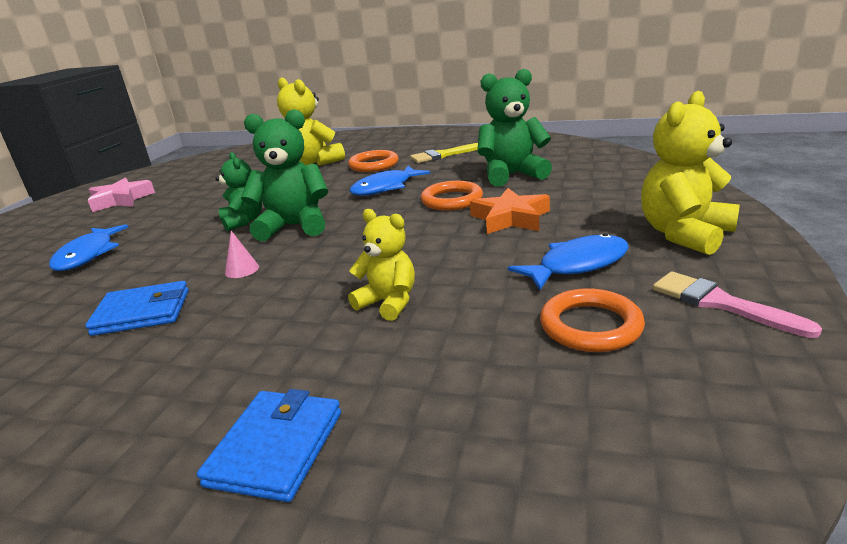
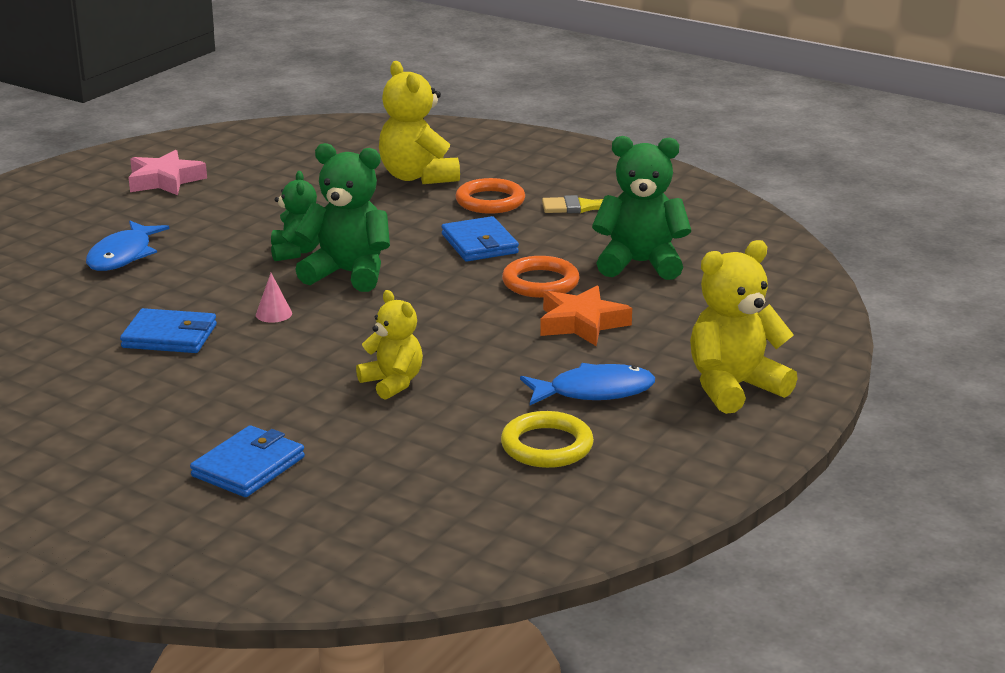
camera: 15 degrees right, 0 degrees up
(385, 188) = (479, 244): blue fish -> blue wallet
(590, 326) = (547, 446): orange ring -> yellow ring
(720, 303) = (676, 456): pink brush -> none

